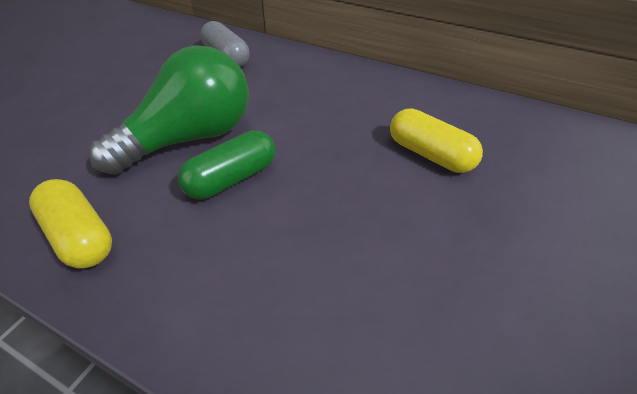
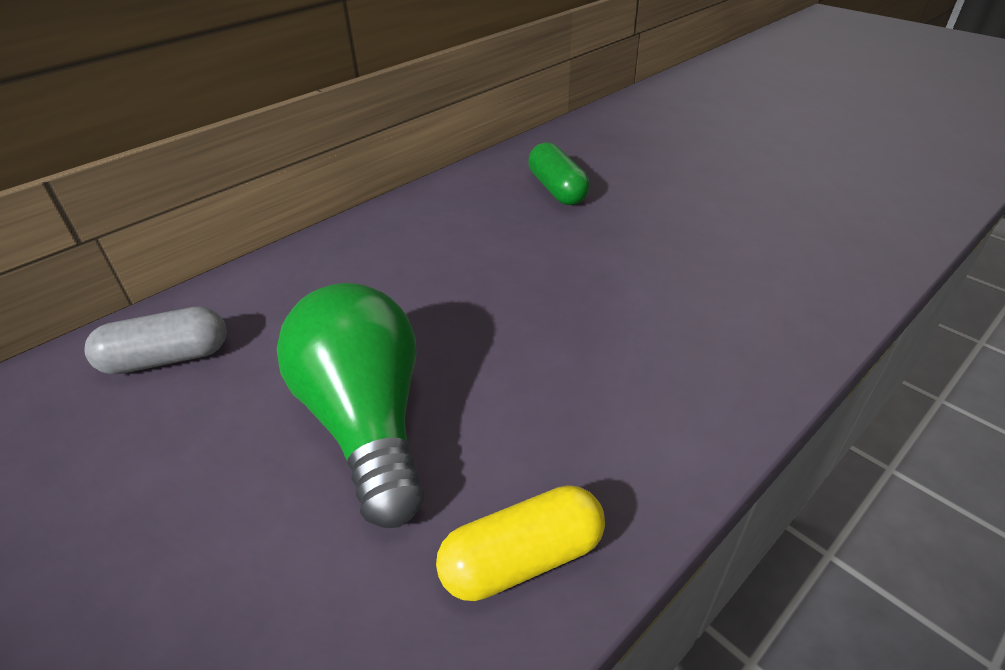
camera: 70 degrees left, 5 degrees down
(232, 178) = (479, 387): green capsule -> green capsule (557, 189)
(430, 154) = (516, 236): yellow capsule -> none

